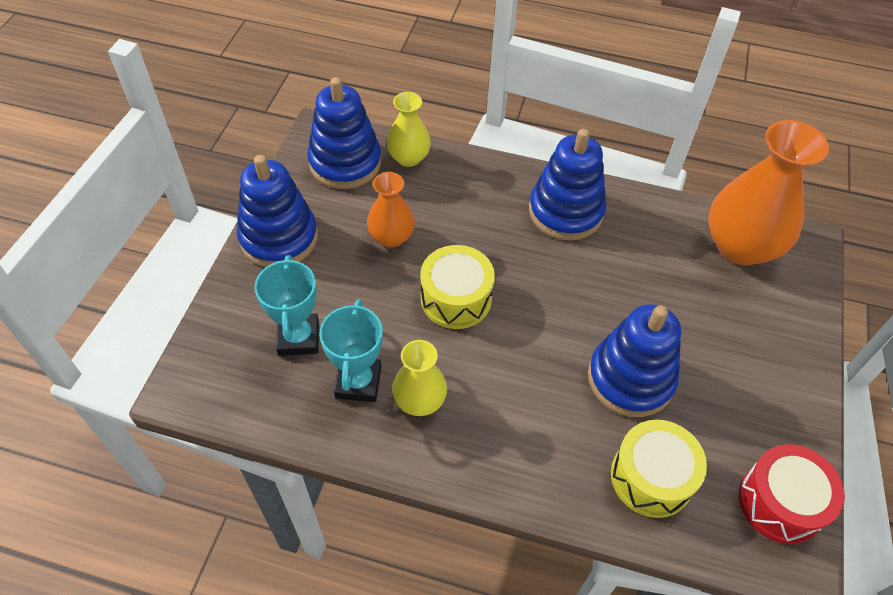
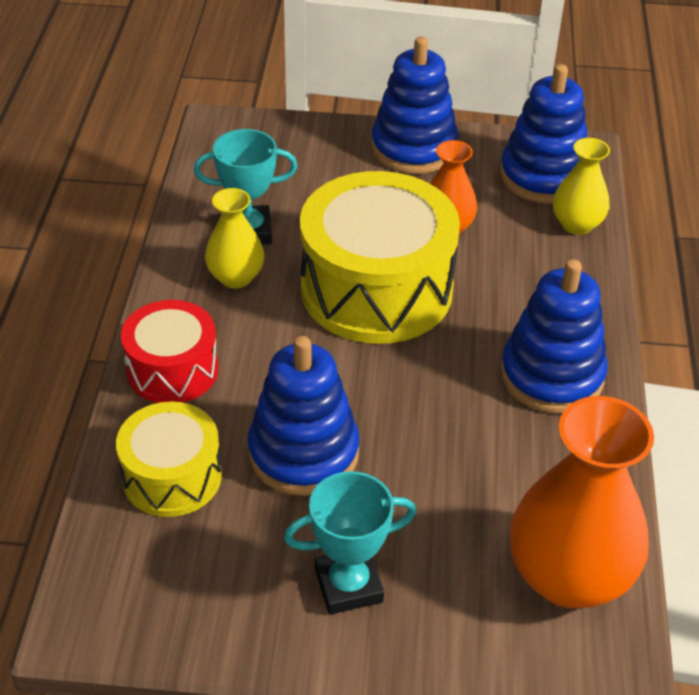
camera: 80 degrees right, 10 degrees down
(298, 338) = (291, 183): turquoise trophy -> turquoise trophy (348, 585)
(456, 298) = (376, 289): yellow drum -> yellow drum, size x1.79
(780, 502) = (154, 608): red drum -> red drum (172, 370)

